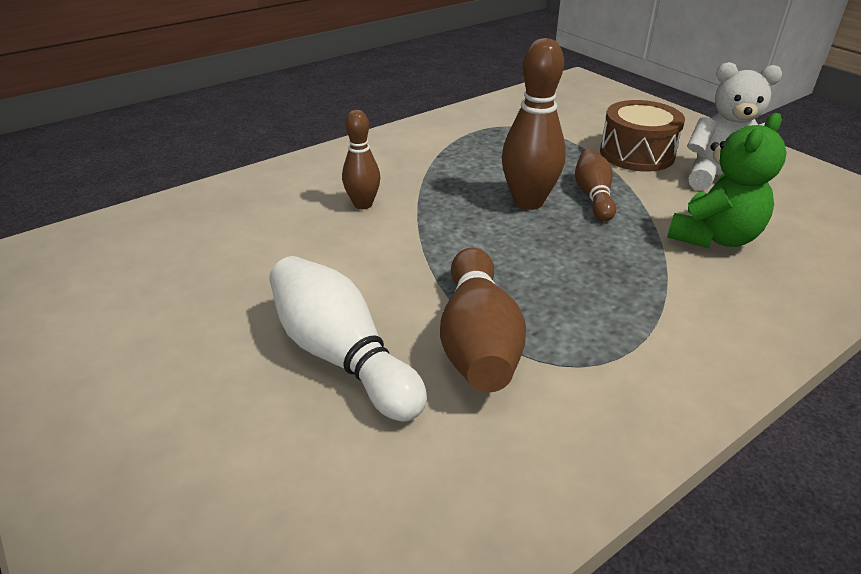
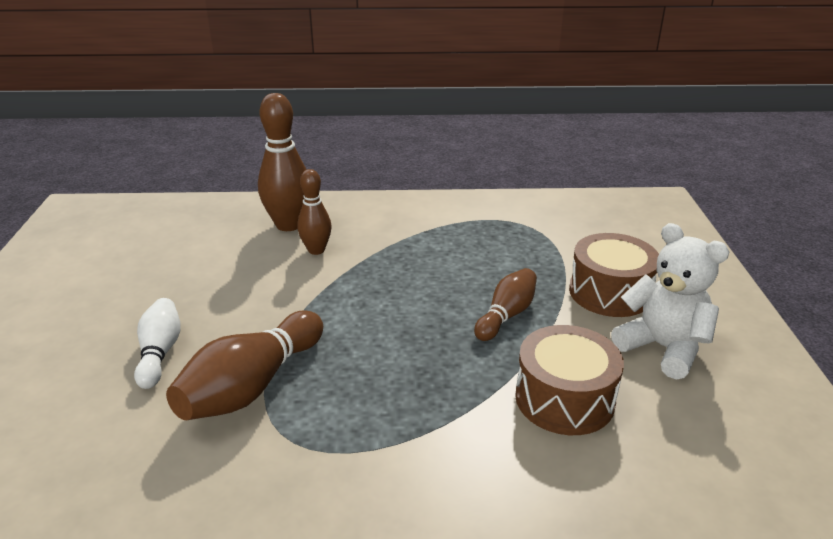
camera: 35 degrees right, 5 degrees down
(342, 356) = (160, 353): white bowling pin -> white bowling pin, size x0.61
(528, 202) = (442, 297): brown bowling pin -> brown bowling pin (288, 225)
(714, 237) = (564, 399): green teddy bear -> brown drum

